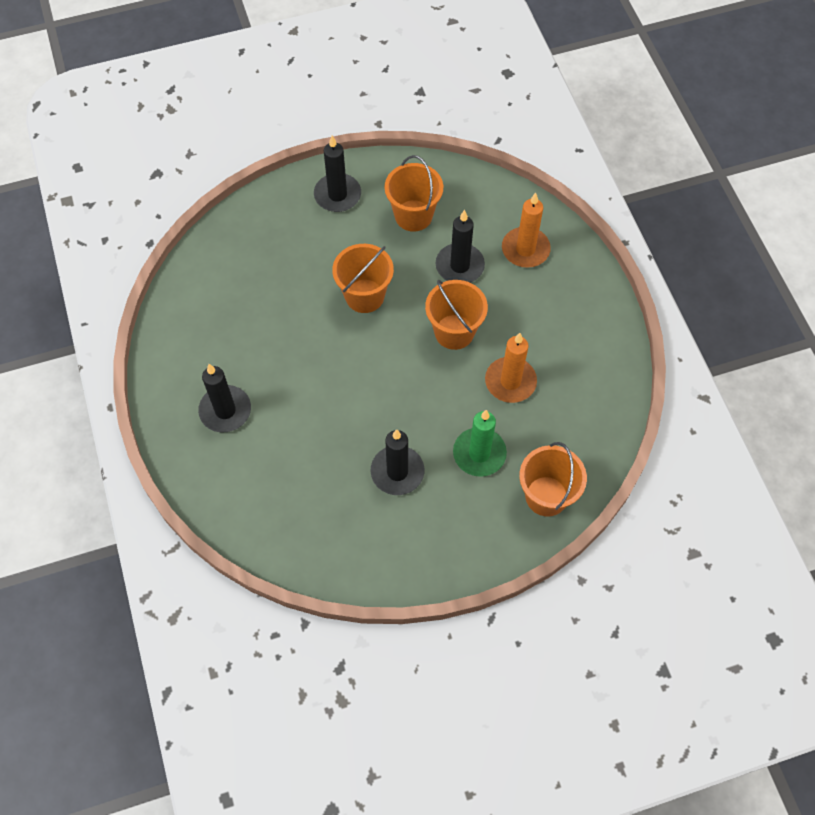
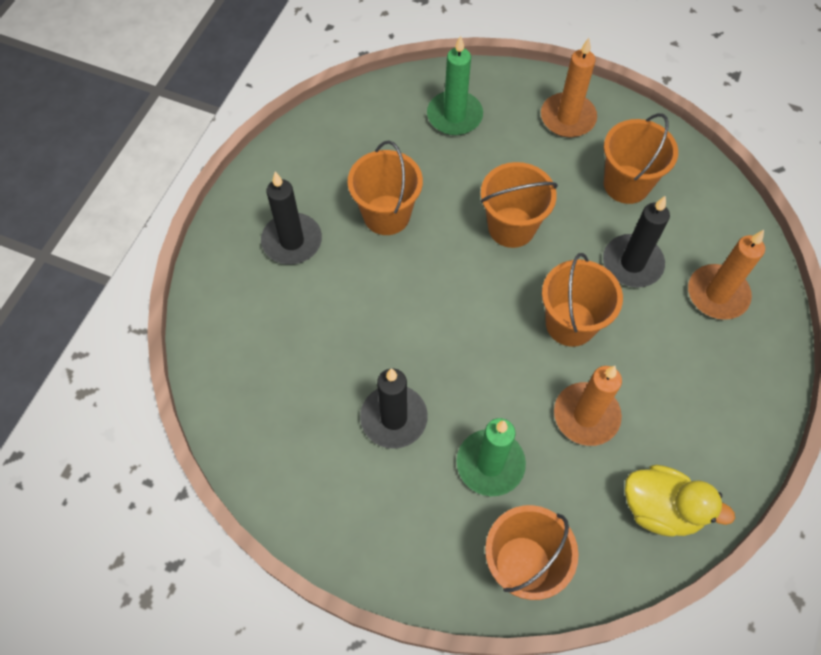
camera: 40 degrees right, 0 degrees up
(259, 245) = (454, 116): none -> green candle
(274, 346) = (386, 215): none -> orange bucket
(337, 195) = (567, 118): black candle -> orange candle
(595, 403) = (660, 508): none -> yellow duck

